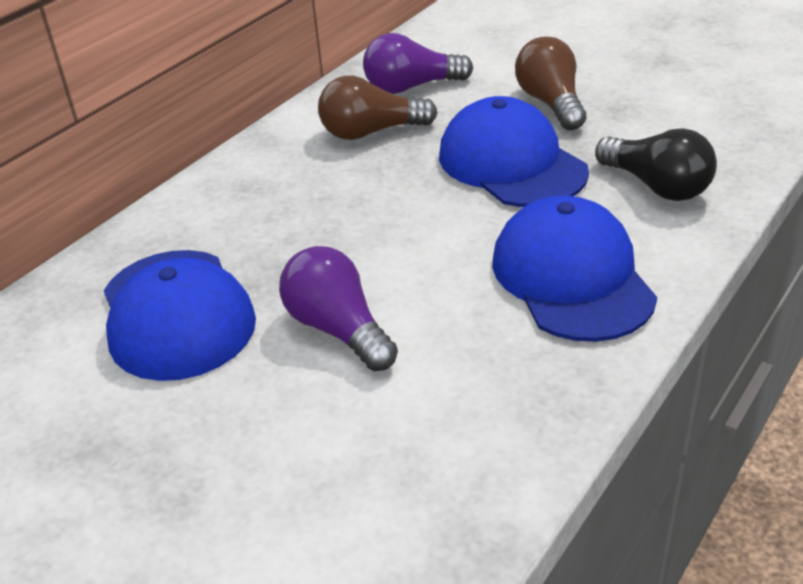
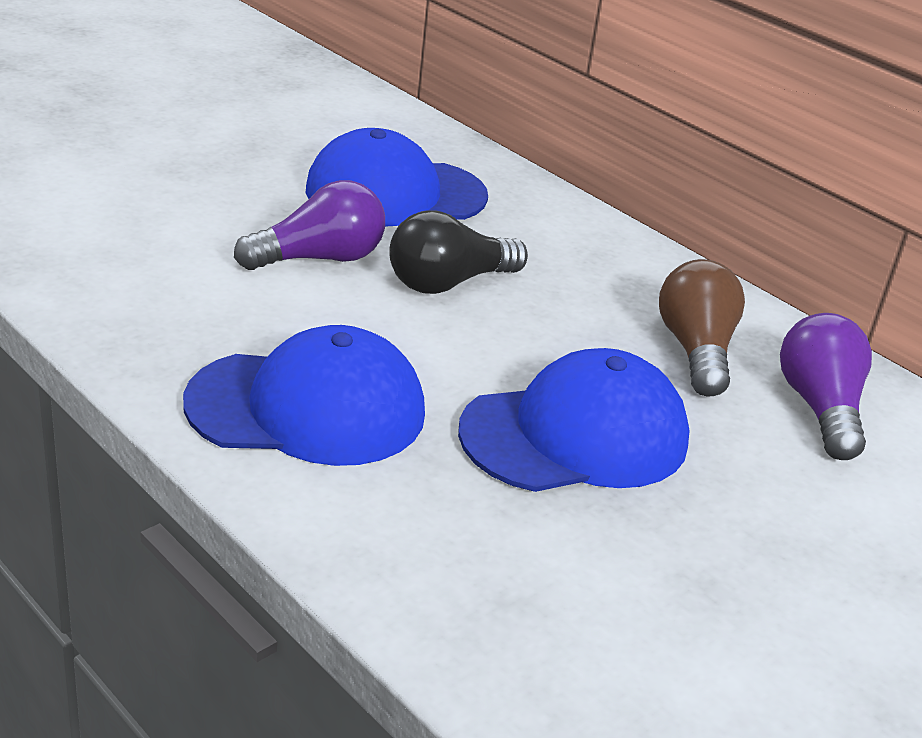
camera: 95 degrees right, 5 degrees down
(551, 103) = (740, 521): brown light bulb -> none
(656, 186) = (461, 542): black light bulb -> black light bulb (449, 283)

